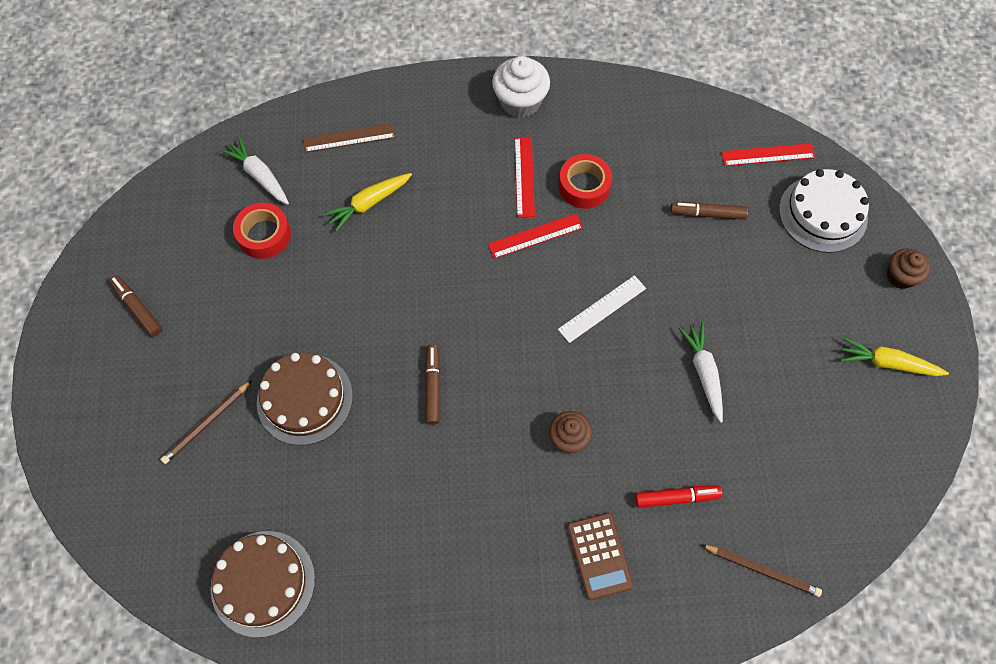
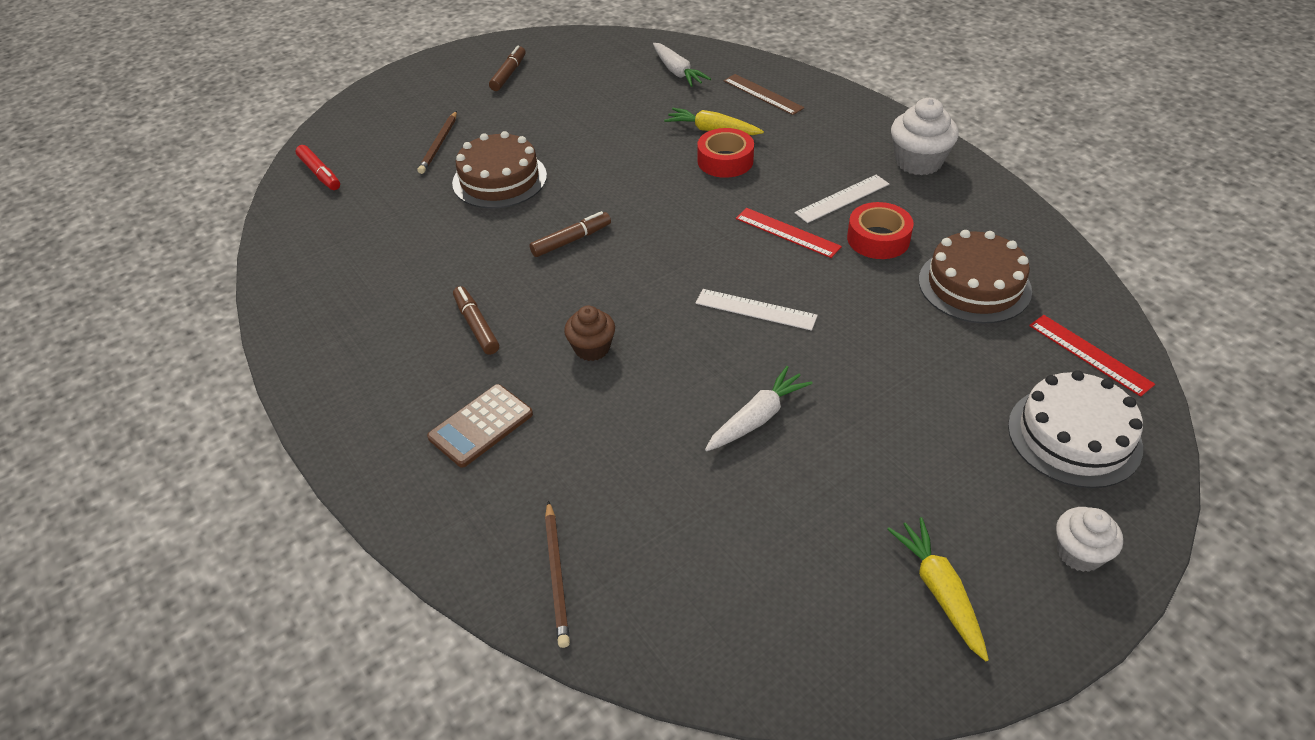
camera: 60 degrees right, 20 degrees down
(207, 423) = (439, 144): brown pencil -> brown pencil turned 90 degrees counterclockwise
(259, 176) = (677, 72): white carrot -> white carrot turned 135 degrees clockwise
(263, 583) = (321, 231): brown cake -> brown cake (974, 285)
(264, 235) = (627, 97): red tape -> red tape (725, 161)
(524, 176) = (842, 198): red ruler -> white ruler
(676, 497) = (590, 459): red marker -> red marker (320, 173)
(707, 214) = (953, 338): brown marker -> brown marker (476, 326)
(900, 276) = (1079, 553): brown cupcake -> white cupcake

